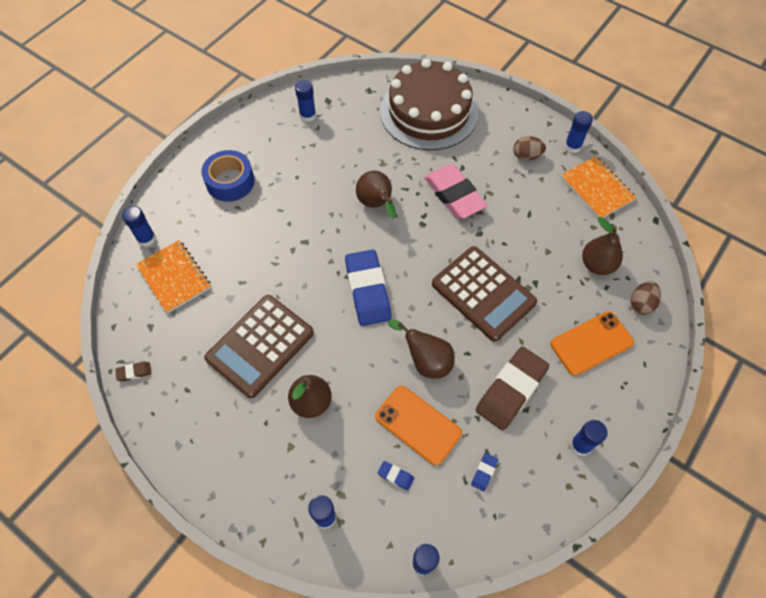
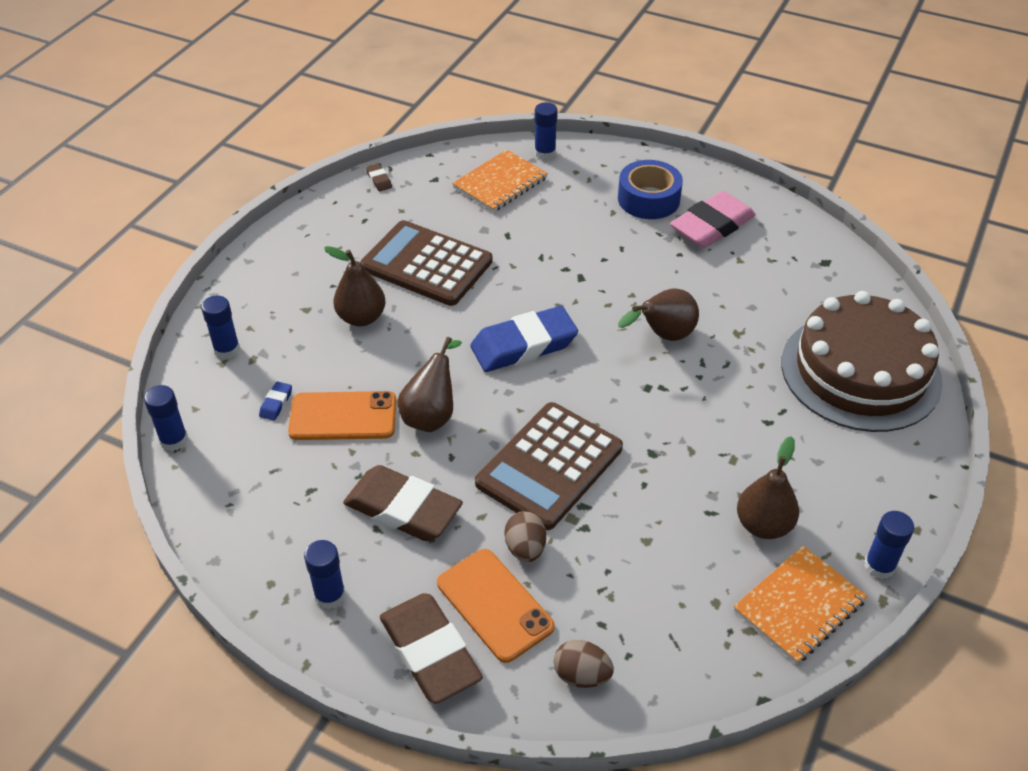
camera: 80 degrees right, 15 degrees down
(308, 115) = (788, 247): blue glue stick -> none
(418, 424) = (343, 416): orange phone -> orange phone turned 60 degrees clockwise
(454, 195) = (711, 417): pink eraser -> pink eraser (712, 226)
(484, 472) = (285, 488): blue eraser -> none
(526, 156) = (827, 501): brown egg -> brown egg (525, 548)
(597, 264) = (641, 609): brown pear -> brown pear (763, 525)
(625, 385) = (430, 652): none -> brown eraser

